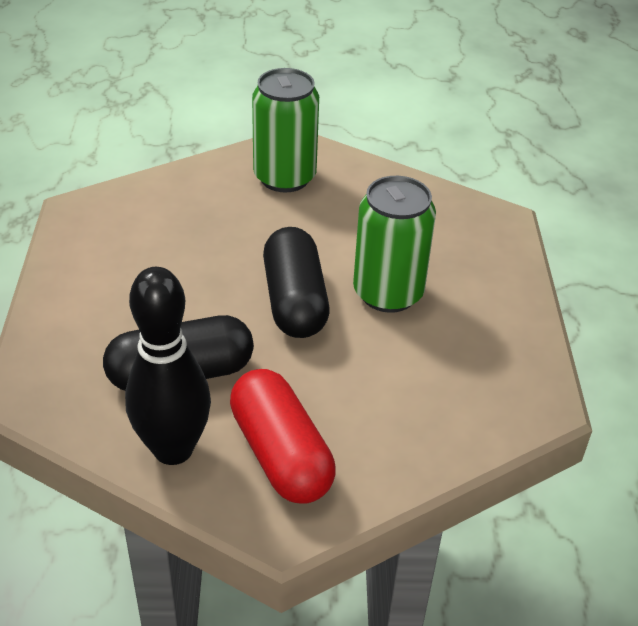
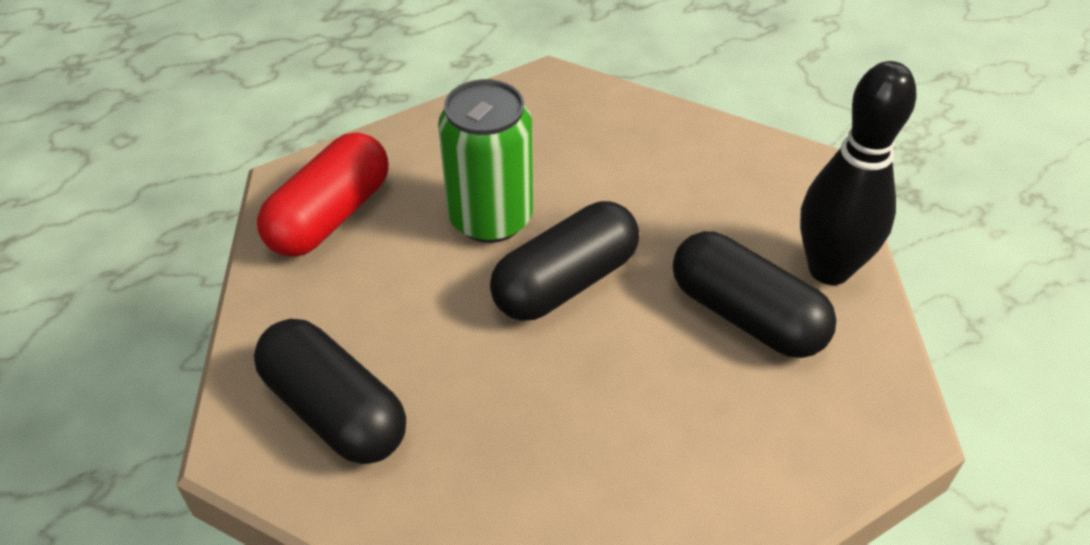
camera: 120 degrees left, 5 degrees up
(281, 454) = (758, 200): red capsule -> red capsule (330, 216)
(284, 177) = (334, 411): green can -> black capsule

